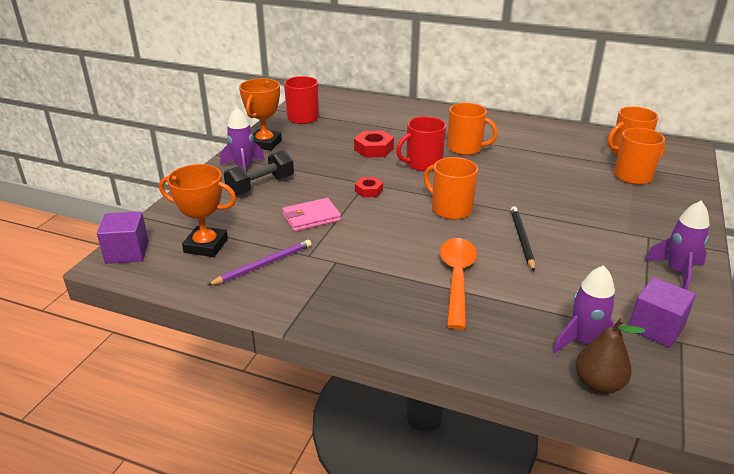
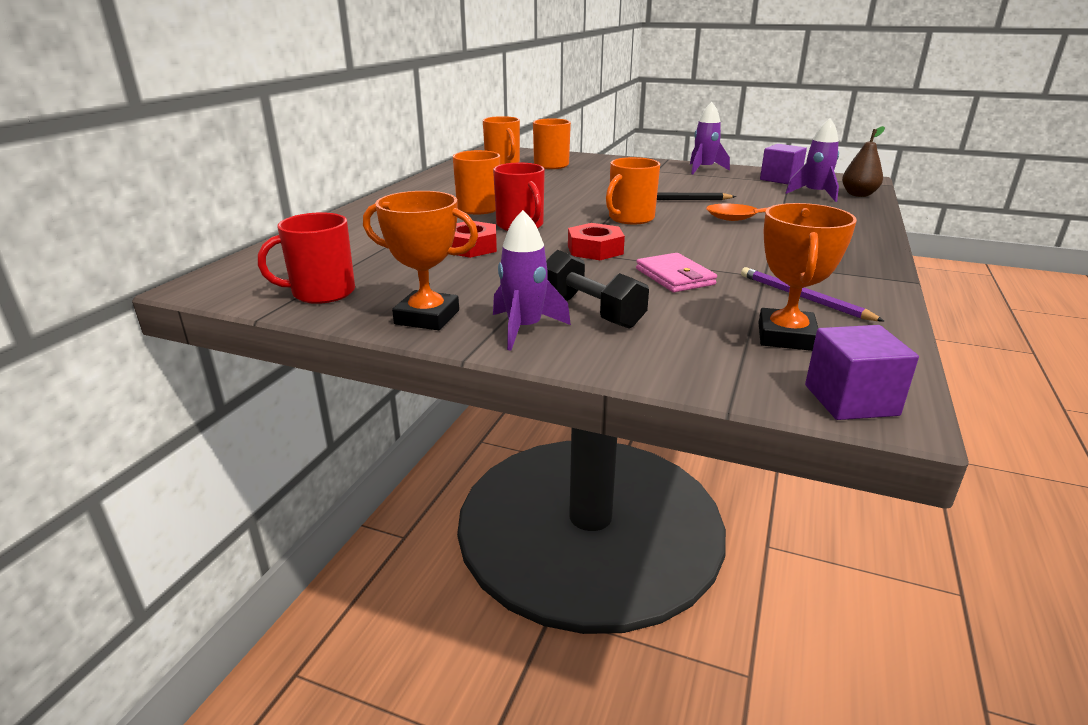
camera: 90 degrees left, 5 degrees down
(369, 190) = (595, 250): red nut -> red nut, size x1.57

